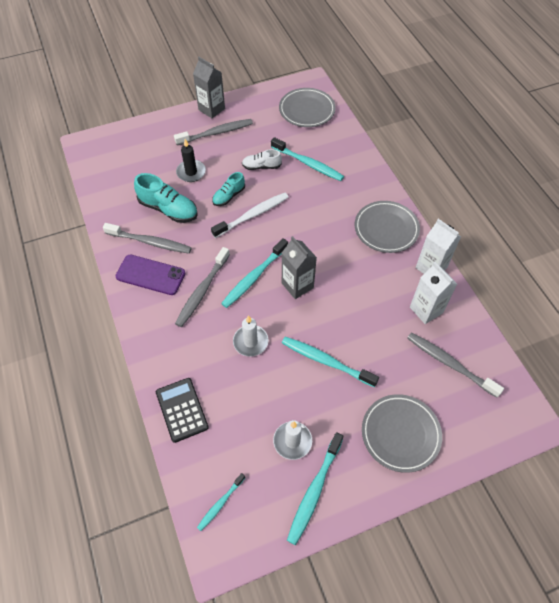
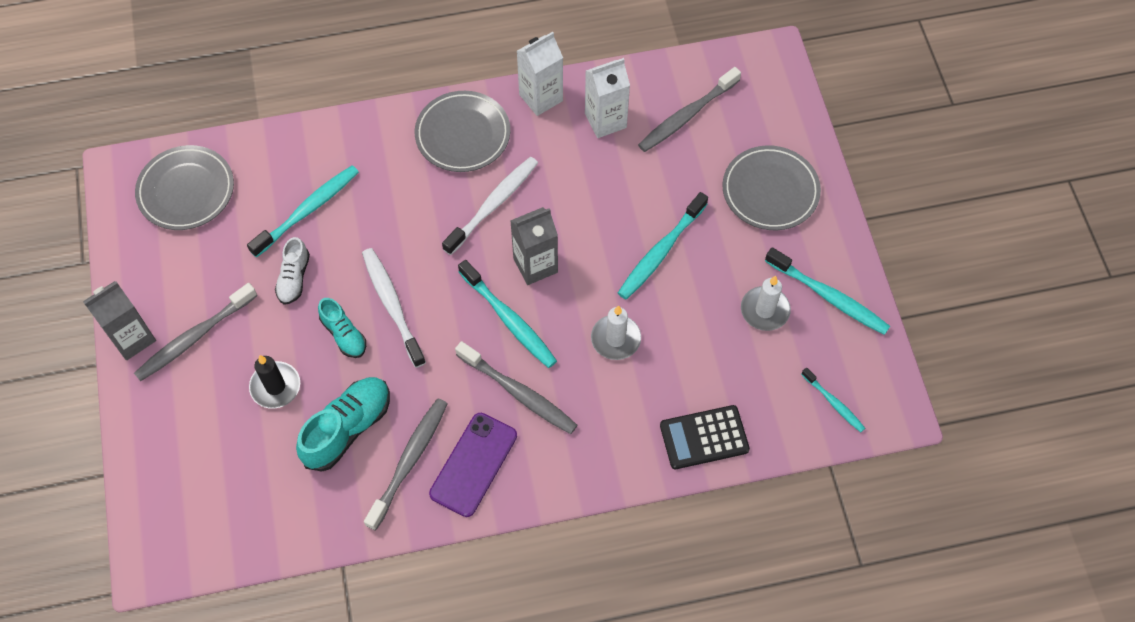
camera: 80 degrees left, 5 degrees up
(216, 133) = (194, 337): grey toothbrush -> grey toothbrush turned 120 degrees counterclockwise
(337, 254) = (493, 205): none -> white toothbrush

